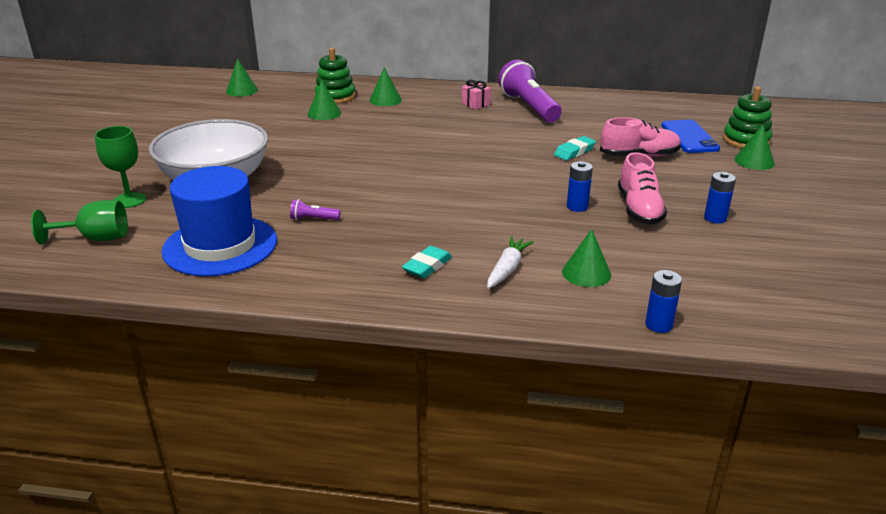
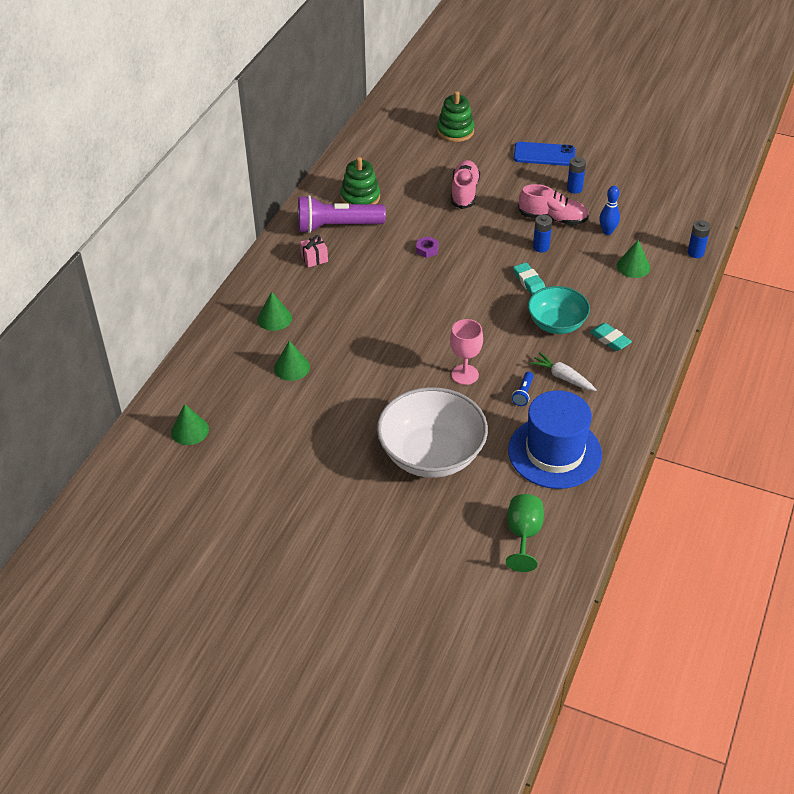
camera: 75 degrees left, 15 degrees up
(129, 200) = (453, 516): green goblet -> none
(313, 219) = (523, 394): purple flashlight -> blue flashlight
(335, 96) = (246, 354): green stacking toy -> green stacking toy (360, 197)
(335, 185) = (465, 374): none -> pink goblet
(440, 228) = (556, 324): none -> turquoise bowl
(507, 269) = (621, 301): white carrot -> white carrot (563, 377)
(525, 148) = (427, 249): none -> purple nut
(574, 152) = (445, 224): turquoise eraser -> turquoise eraser (529, 282)
(646, 248) = (607, 231): none -> blue bowling pin
(689, 137) = (439, 156): blue phone -> blue phone (544, 154)
(754, 161) = (493, 141): green cone -> none

